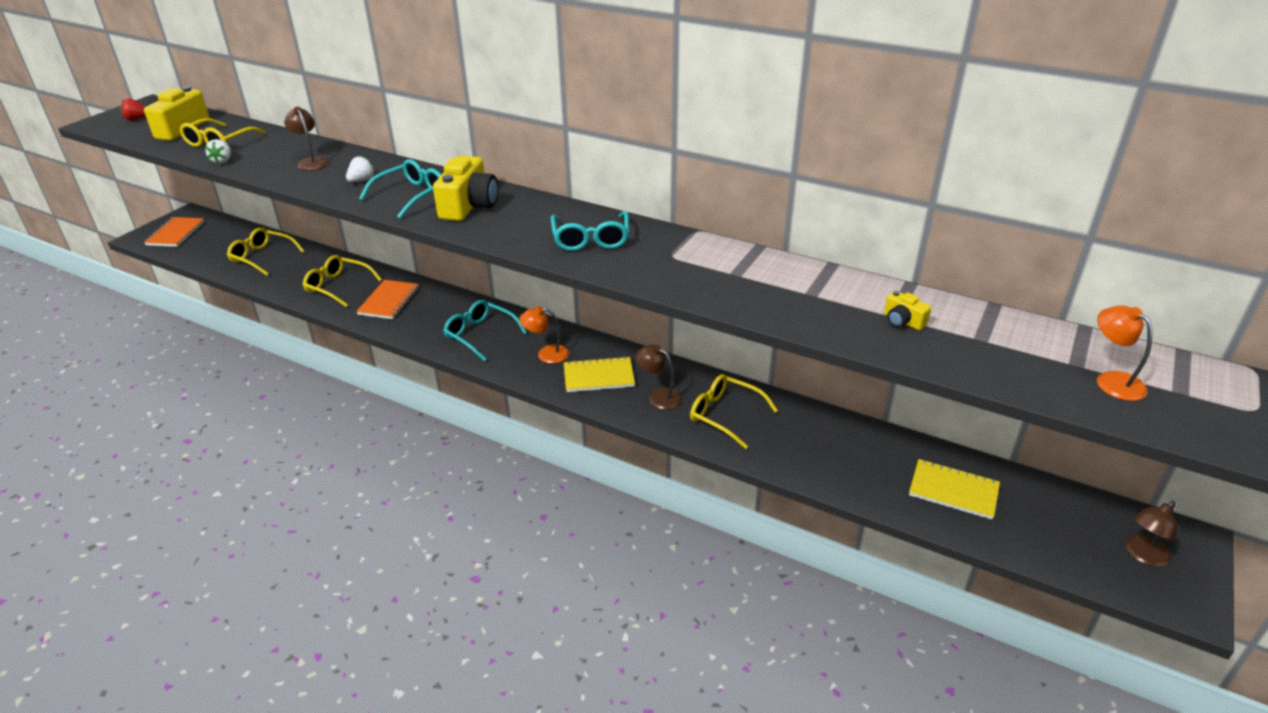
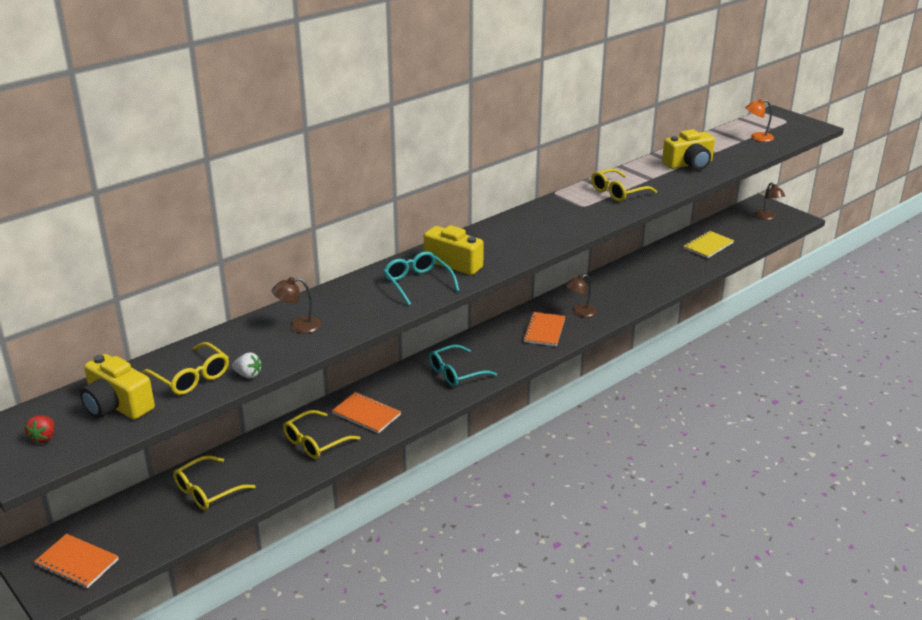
camera: 70 degrees left, 5 degrees down
(362, 180) = (366, 303): white strawberry -> none
(546, 354) = (503, 347): orange lamp -> none
(591, 239) = (543, 226): turquoise glasses -> none
(598, 376) = (544, 330): yellow notebook -> orange notebook
(725, 415) = (612, 294): yellow glasses -> yellow glasses (618, 192)
(902, 321) = (689, 164): yellow camera -> yellow camera, size x2.07

